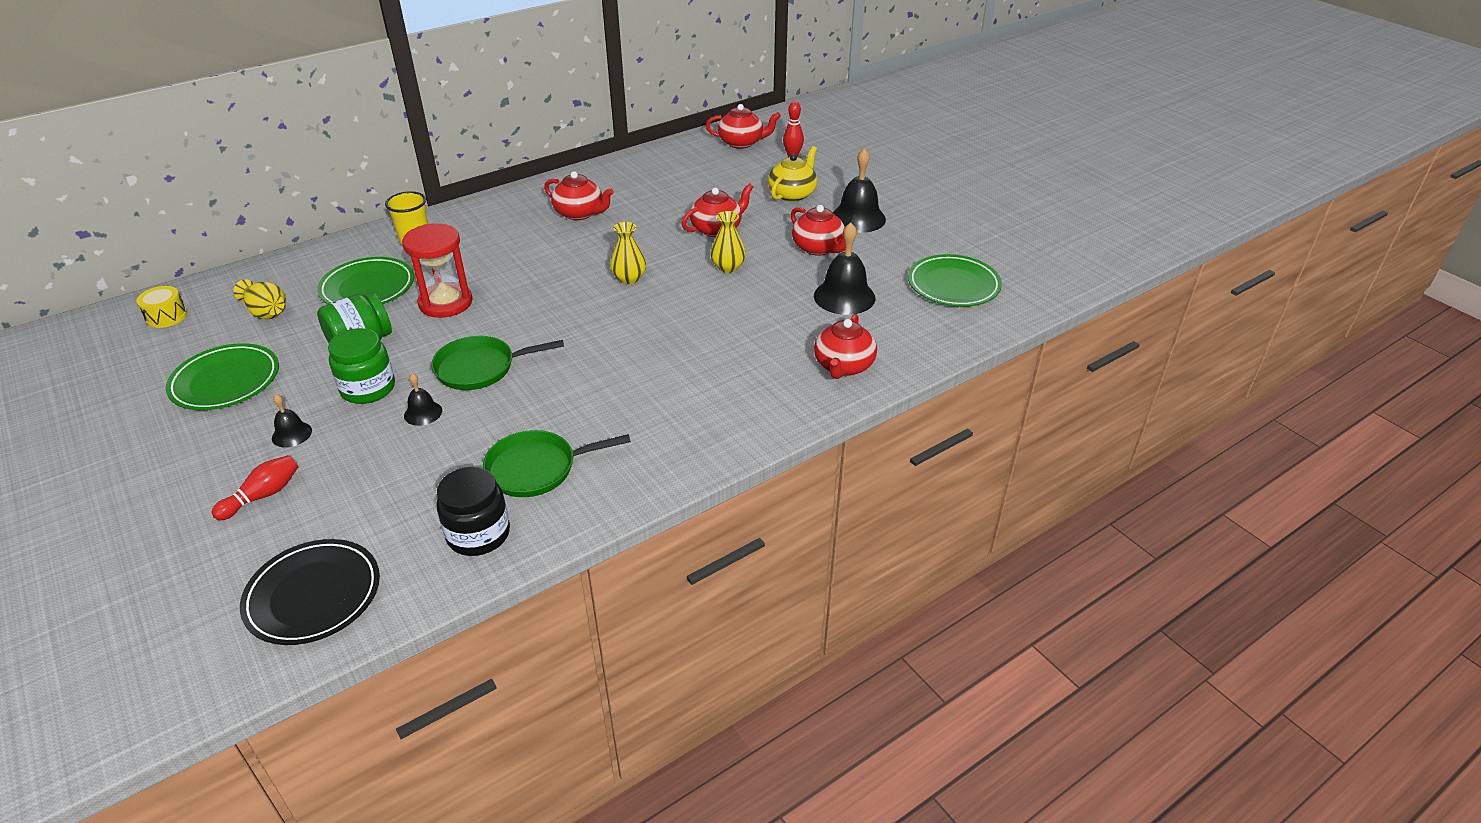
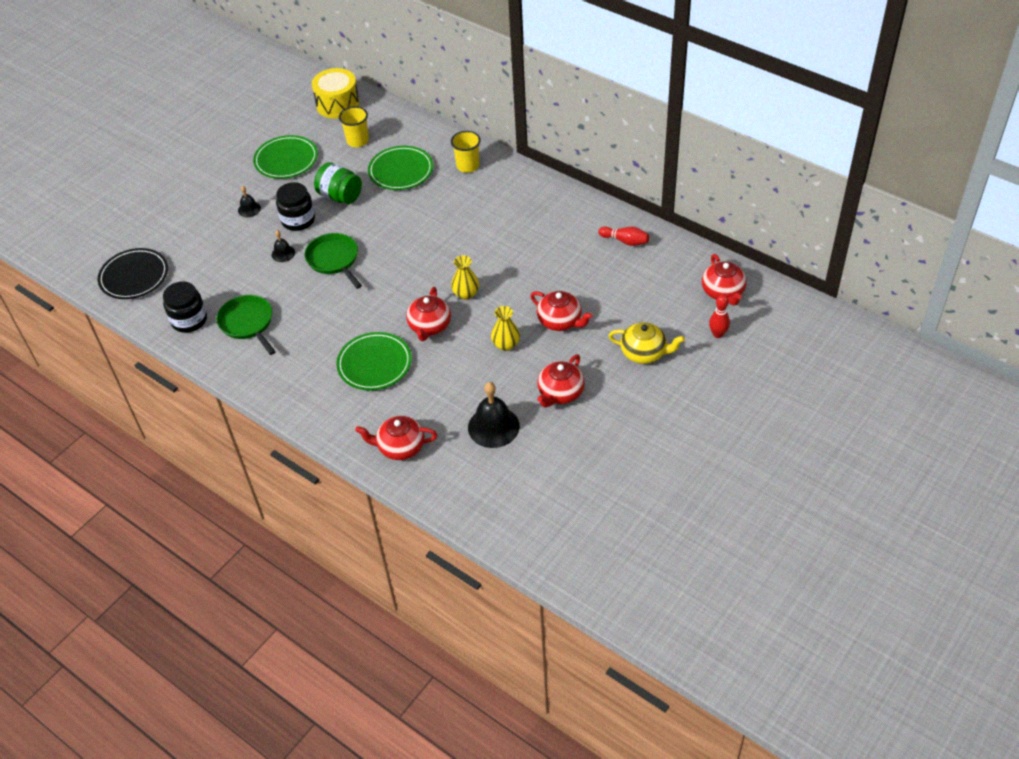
camera: 75 degrees right, 10 degrees up
(166, 316) = (338, 104): yellow drum -> yellow drum, size x1.79
(262, 496) = (198, 223): red bowling pin -> red bowling pin (625, 241)
(266, 312) = (357, 141): yellow vase -> yellow cup
(368, 388) = (298, 220): green jar -> black jar
(446, 303) = (398, 214): red hourglass -> none
(580, 213) = (545, 234): red teapot -> red teapot (429, 326)
(858, 218) = (624, 408): black bell -> none
(953, 285) = (541, 496): green plate -> green plate (374, 364)

